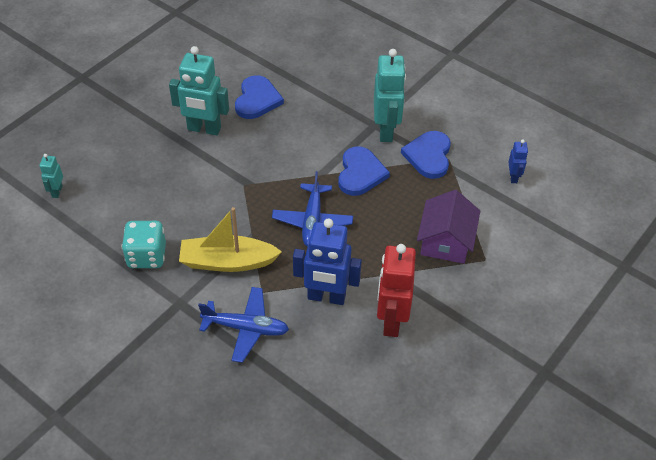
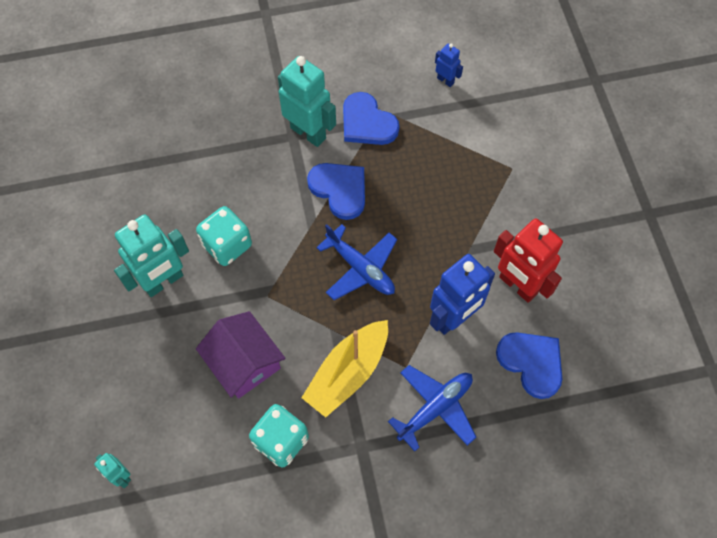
camera: 50 degrees left, 15 degrees up
(257, 100) = (169, 208): blue heart -> blue heart (531, 363)
(260, 143) = (227, 245): none -> turquoise dice
(446, 241) = (470, 182): purple house -> purple house (244, 362)

